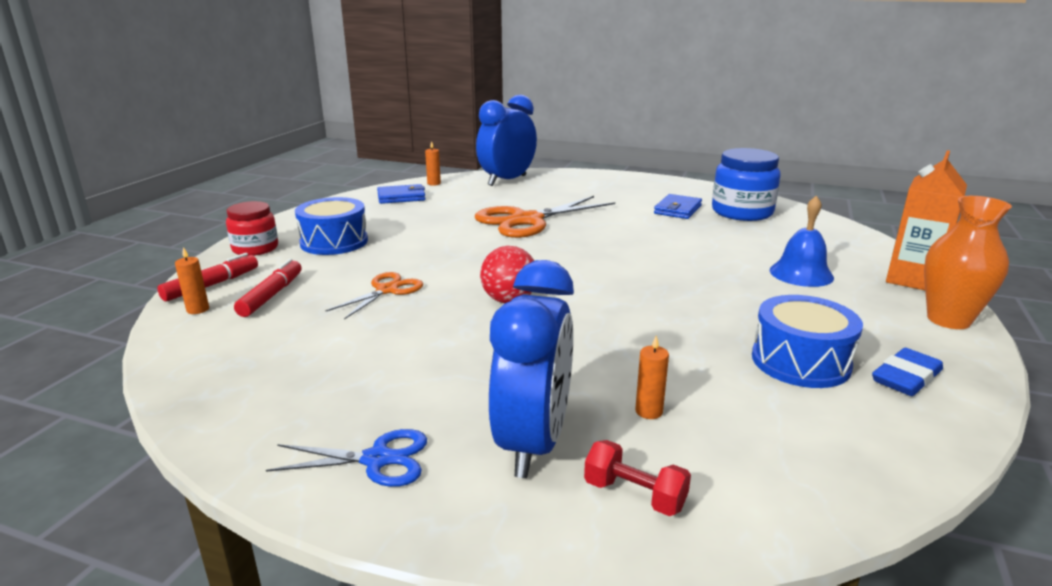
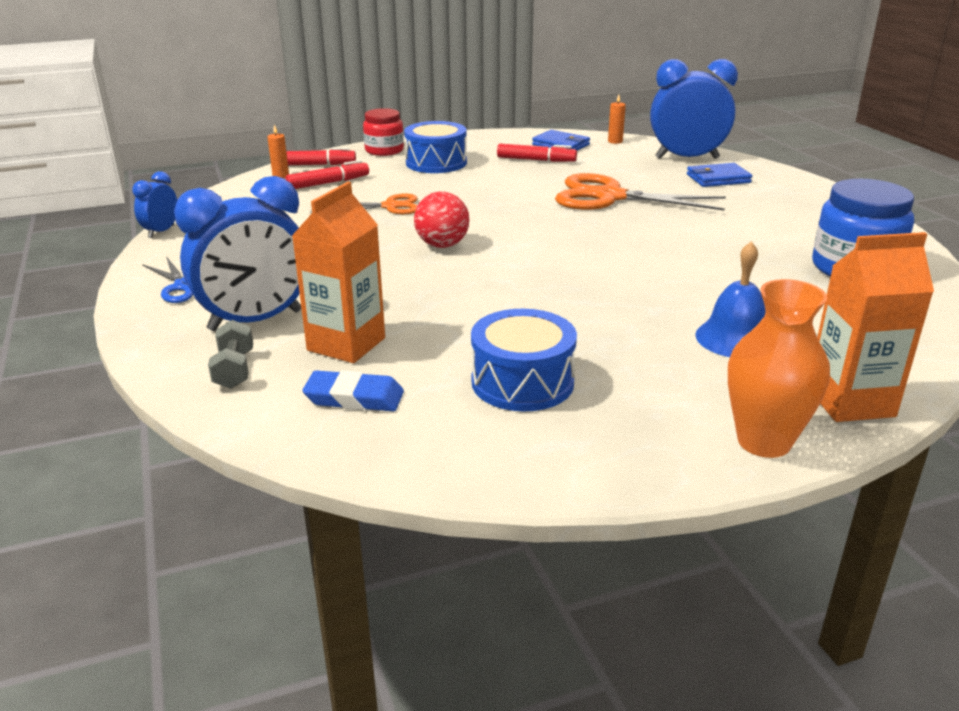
camera: 50 degrees right, 5 degrees up
(189, 426) = (161, 232): none -> blue clock
(411, 213) = (536, 160): none -> red marker
(634, 495) = (234, 370): red dumbbell -> grey dumbbell
(649, 411) = (346, 344): orange candle -> orange carton
(677, 210) = (784, 239): blue wallet -> blue wallet (718, 179)
(906, 377) = (570, 439): blue eraser -> blue eraser (354, 397)

